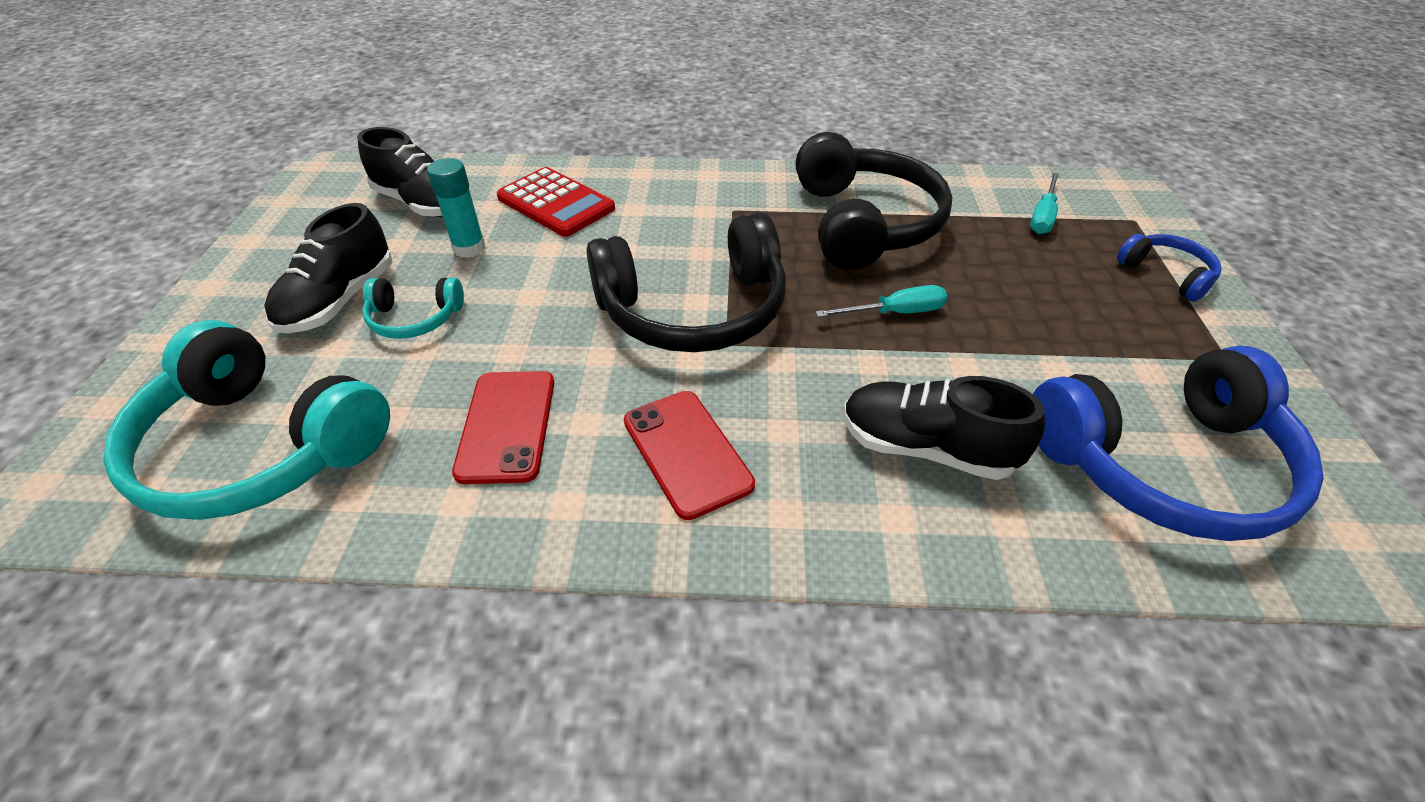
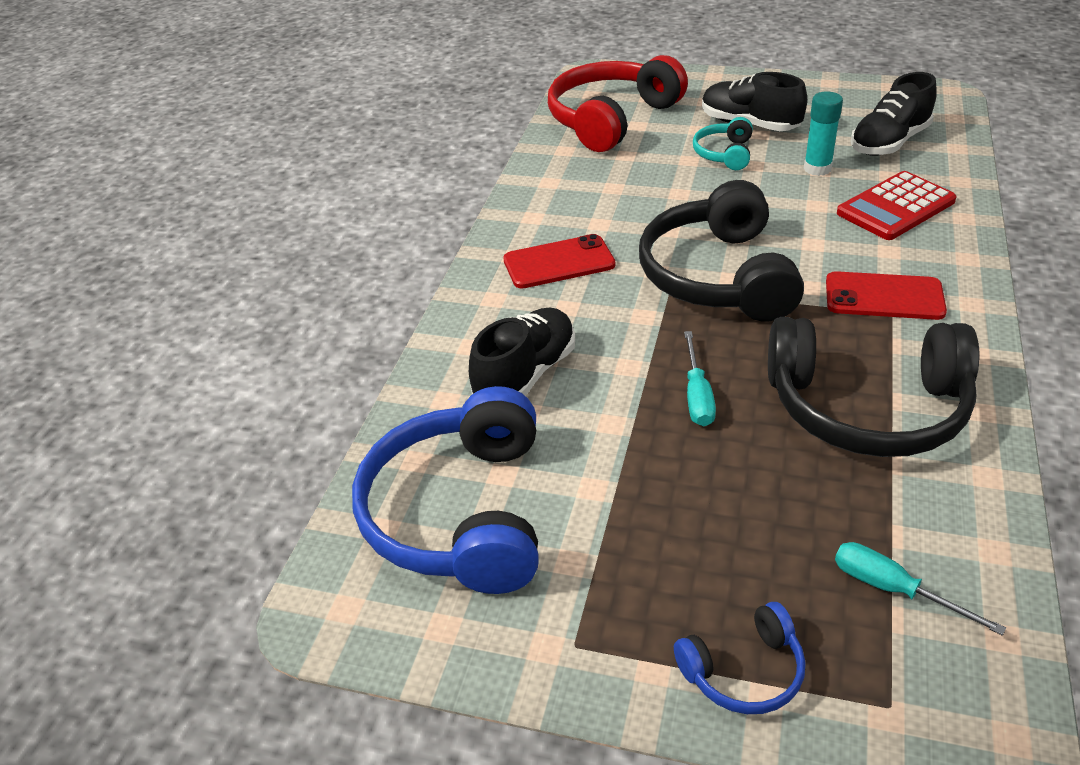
camera: 105 degrees right, 5 degrees down
(260, 447) = (611, 119): turquoise headphones -> red headphones
(507, 426) = (605, 194): red phone -> red phone (884, 297)

